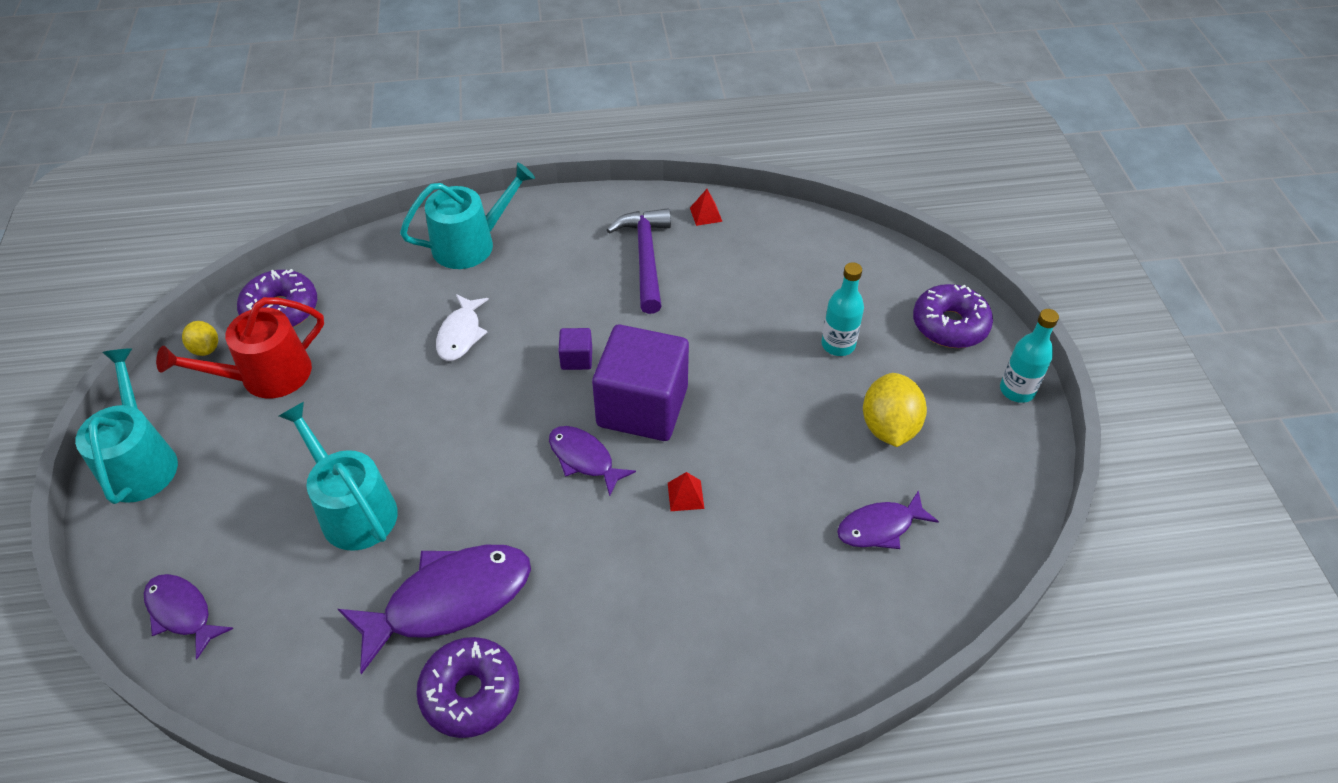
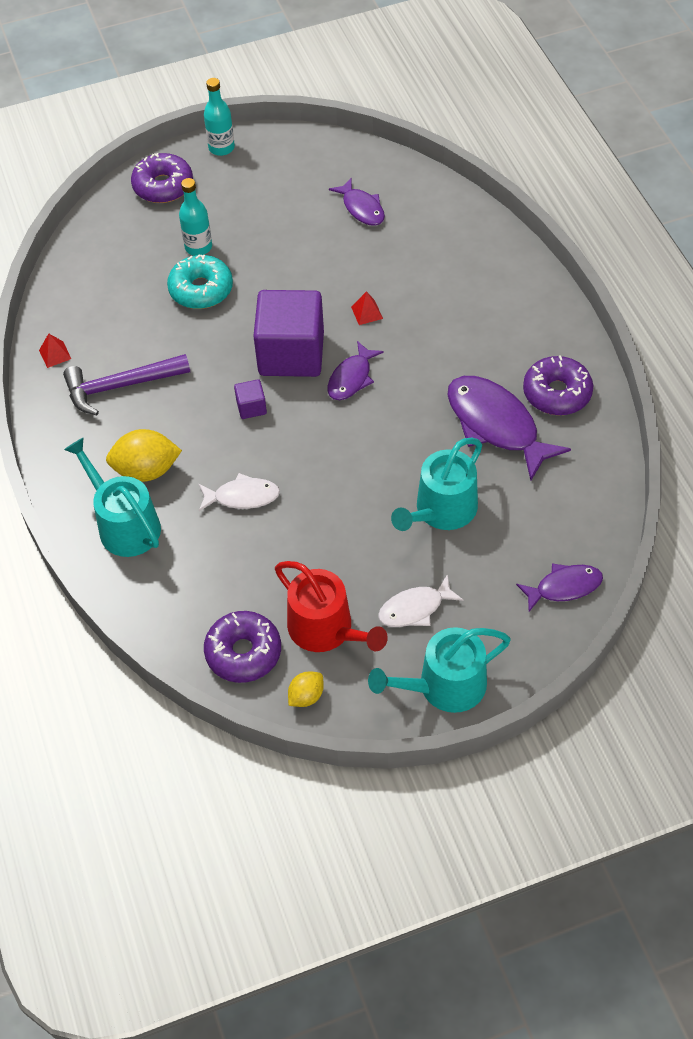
camera: 100 degrees left, 5 degrees up
(182, 612) = (564, 587): purple fish -> purple fish turned 135 degrees counterclockwise
(244, 456) = (415, 608): none -> white fish
(767, 338) = (201, 289): none -> turquoise donut
(889, 427) = (274, 211): yellow lemon -> yellow lemon (146, 470)

